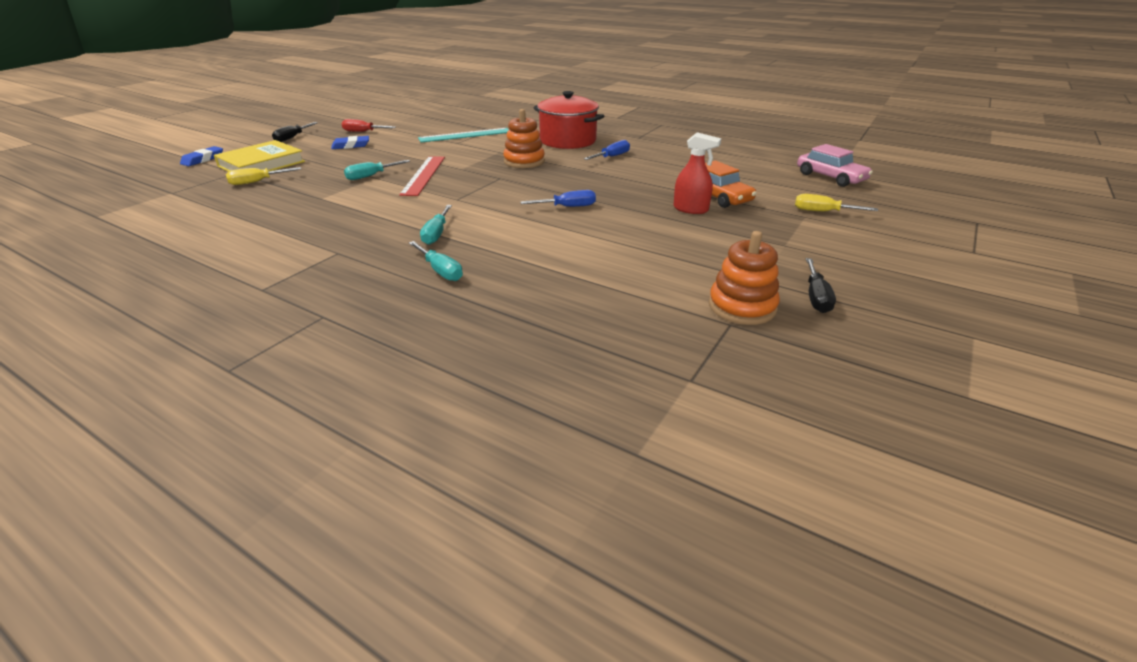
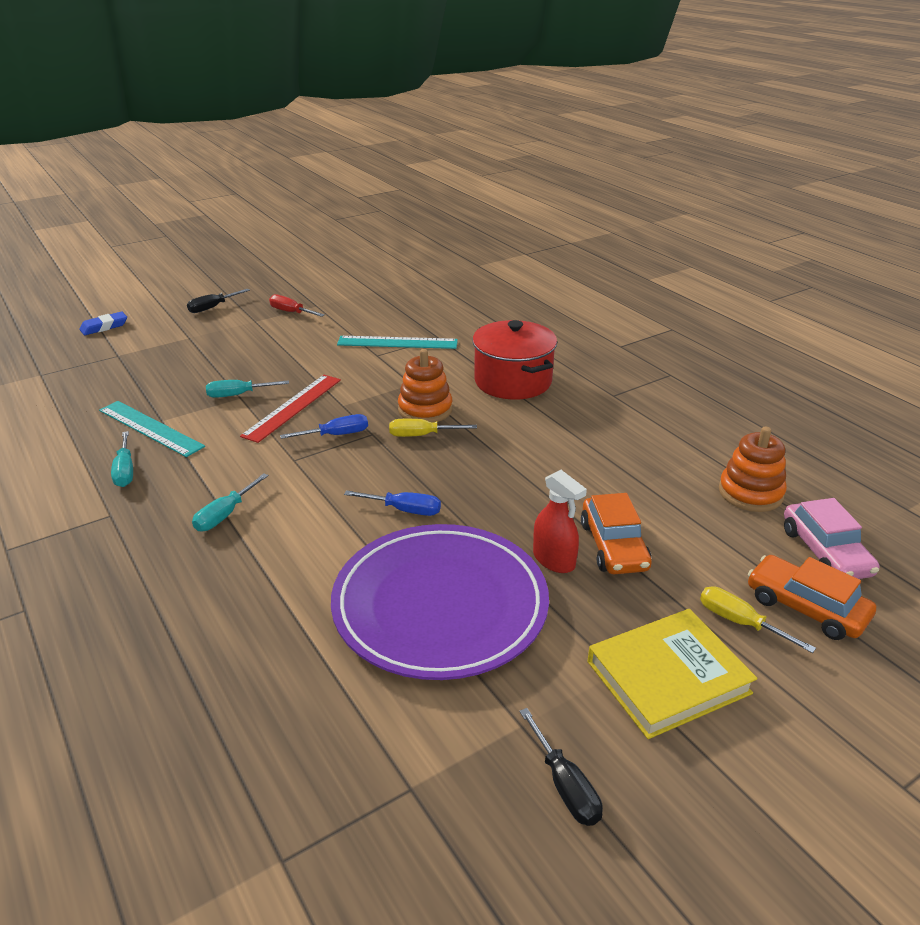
camera: 25 degrees right, 0 degrees up
(257, 182) = (124, 377): yellow screwdriver -> yellow screwdriver (421, 435)
(261, 164) = (150, 347): yellow book -> yellow book (668, 677)
(316, 203) = (150, 428): none -> turquoise ruler
(351, 146) = (259, 335): blue eraser -> none
(440, 271) = (180, 578): turquoise screwdriver -> turquoise screwdriver (125, 471)
(612, 157) = (542, 427): blue screwdriver -> blue screwdriver (336, 435)
(646, 243) = (440, 605): none -> purple plate
(742, 307) = (452, 764): orange stacking toy -> orange stacking toy (750, 493)
(816, 297) = (565, 785): black screwdriver -> black screwdriver turned 60 degrees counterclockwise
(847, 199) = (806, 607): none -> orange car

